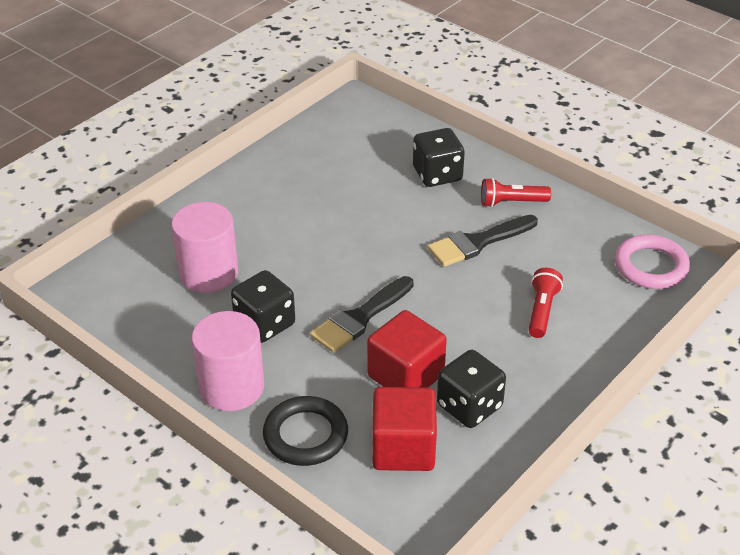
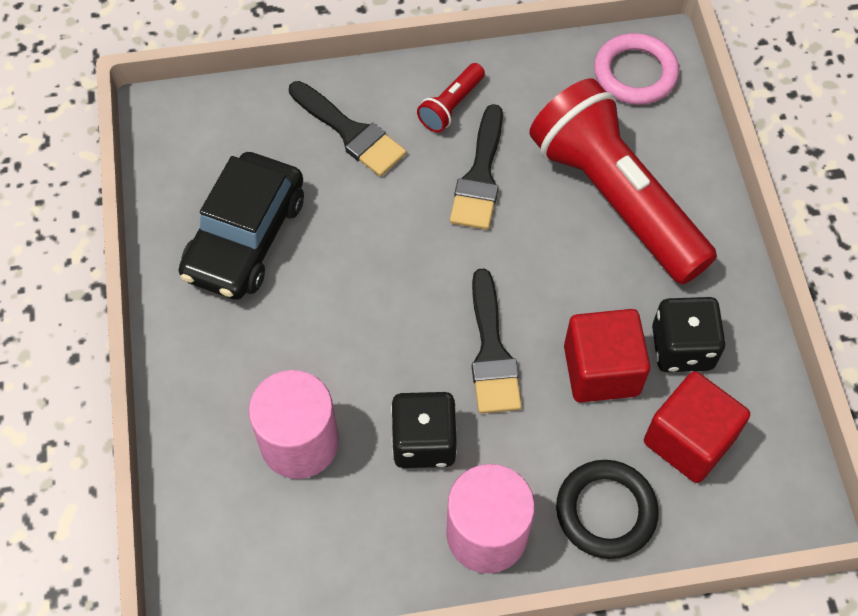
camera: 50 degrees left, 20 degrees up
(316, 177) = (245, 237): none -> black car
(437, 174) = (350, 132): black dice -> black brush
(541, 311) = (615, 199): red flashlight -> red flashlight, size x2.46

